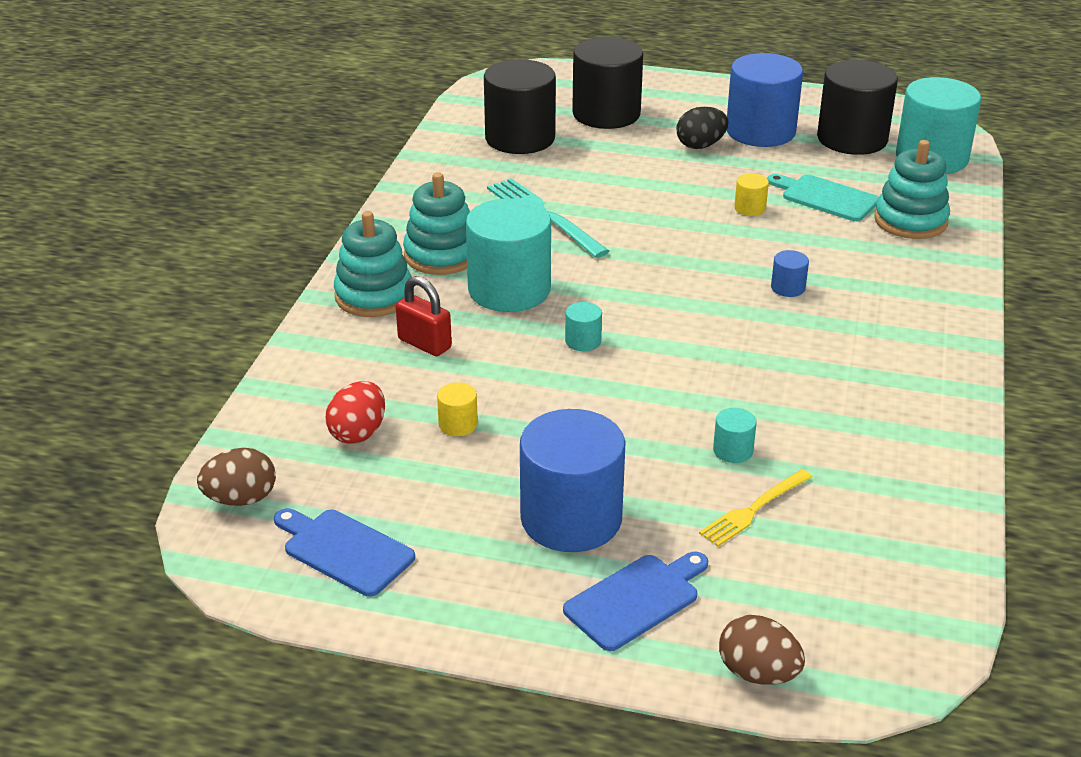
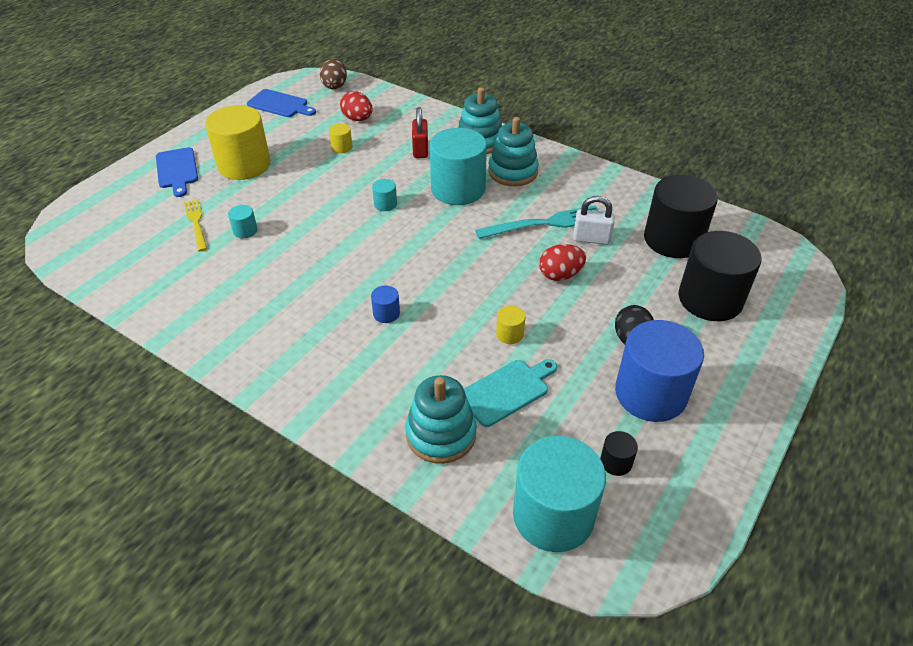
camera: 110 degrees right, 10 degrees up
(344, 550) = (280, 104): blue cutting board -> blue cutting board turned 60 degrees clockwise
(424, 344) = (420, 150): red padlock -> red padlock turned 60 degrees counterclockwise
(552, 183) = (591, 239): none -> white padlock
(571, 518) = (244, 165): blue cylinder -> yellow cylinder
(632, 193) = (560, 275): none -> red egg
(758, 673) = (103, 191): brown egg -> none
(852, 139) = (616, 462): black cylinder -> black cylinder, size x0.42

